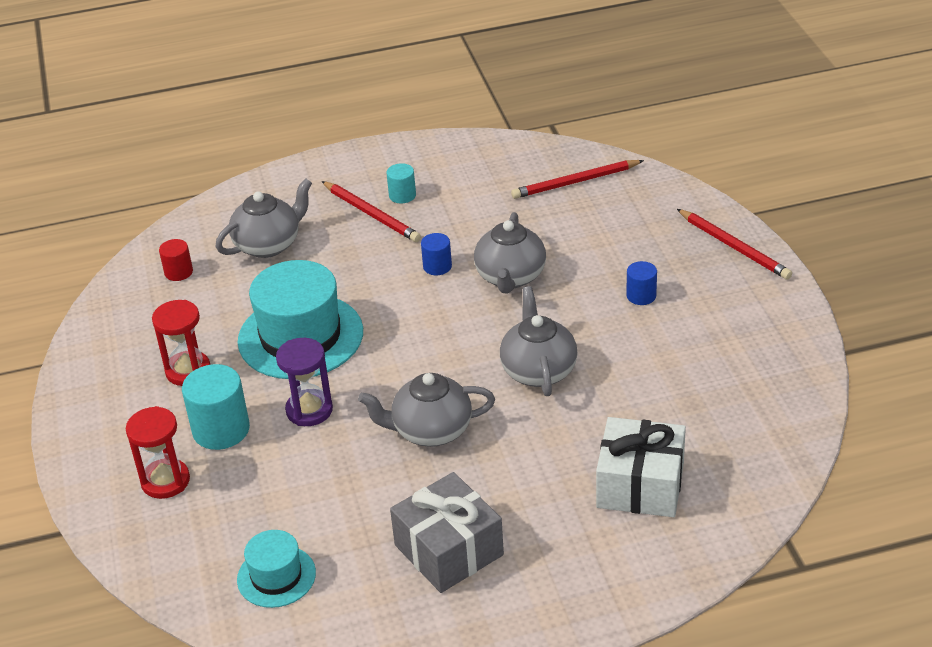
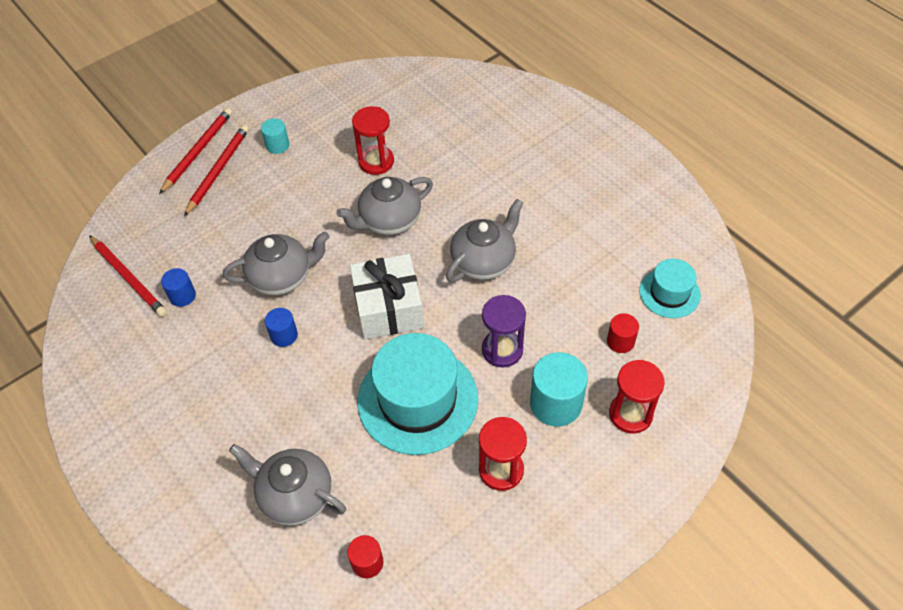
camera: 115 degrees left, 15 degrees up
(249, 506) = (620, 341): none -> red cylinder
(372, 214) = (218, 423): red pencil -> red pencil (218, 170)
(402, 195) = (180, 409): turquoise cylinder -> turquoise cylinder (277, 145)
(430, 431) = (484, 261): grey teapot -> grey teapot turned 105 degrees counterclockwise
(448, 550) = (587, 208): grey gift -> none
(639, 381) = (376, 162): none -> red hourglass
(640, 485) = (476, 133): white gift -> white gift (388, 308)
(641, 296) = (277, 188): blue cylinder -> blue cylinder (182, 296)

